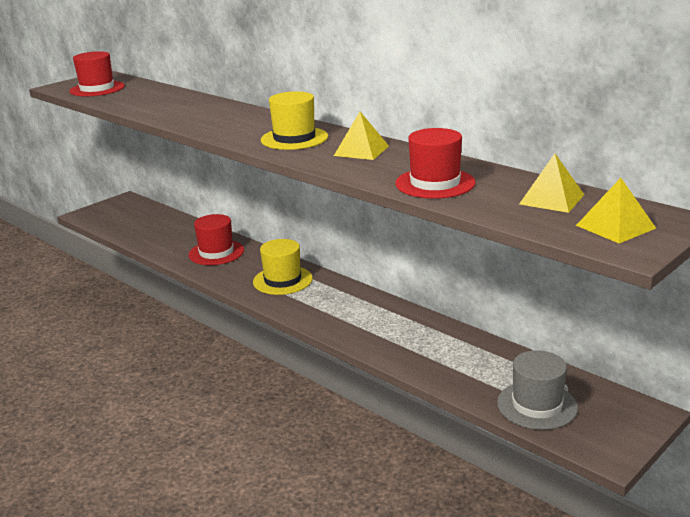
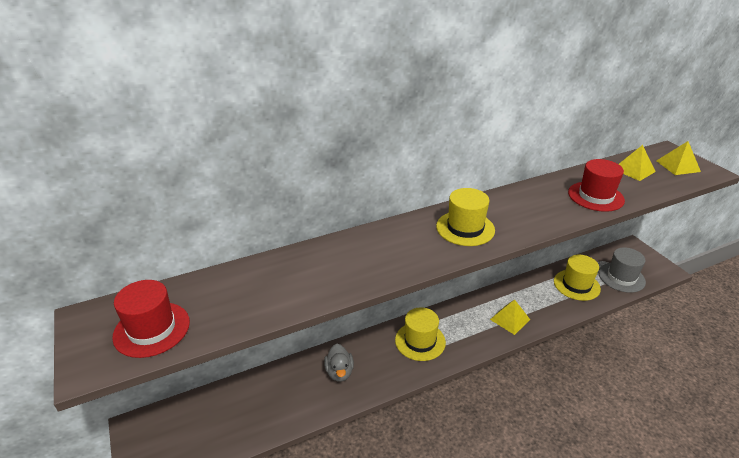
camera: 70 degrees left, 10 degrees up
(216, 252) = (339, 372): red hat -> grey duck
(361, 150) = (514, 206): yellow pyramid -> yellow pyramid (510, 319)
(476, 366) = (576, 285): none -> yellow hat

